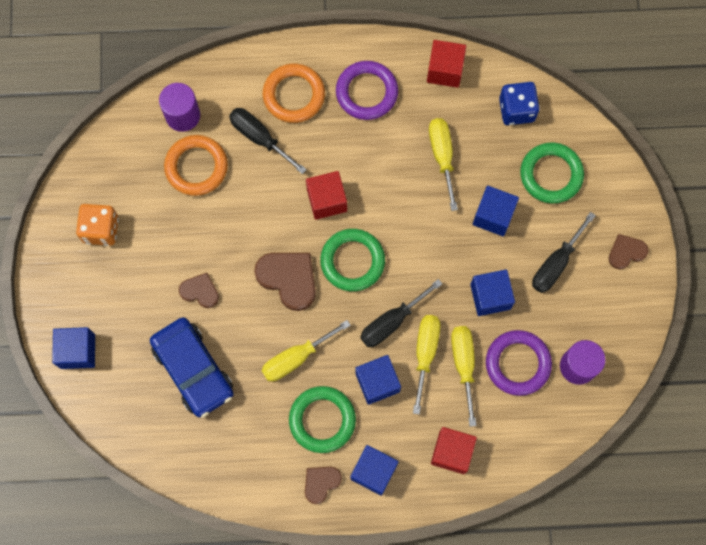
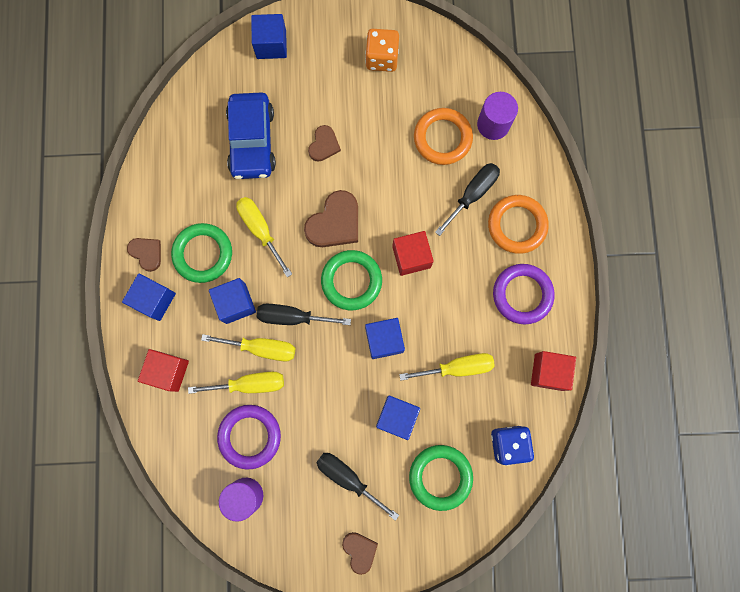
camera: 90 degrees right, 5 degrees up
(193, 370) = (252, 141): blue car -> blue car turned 60 degrees counterclockwise
(391, 322) = (292, 317): black screwdriver -> black screwdriver turned 45 degrees counterclockwise
(490, 296) = (315, 411): blue cube -> blue cube (384, 340)

